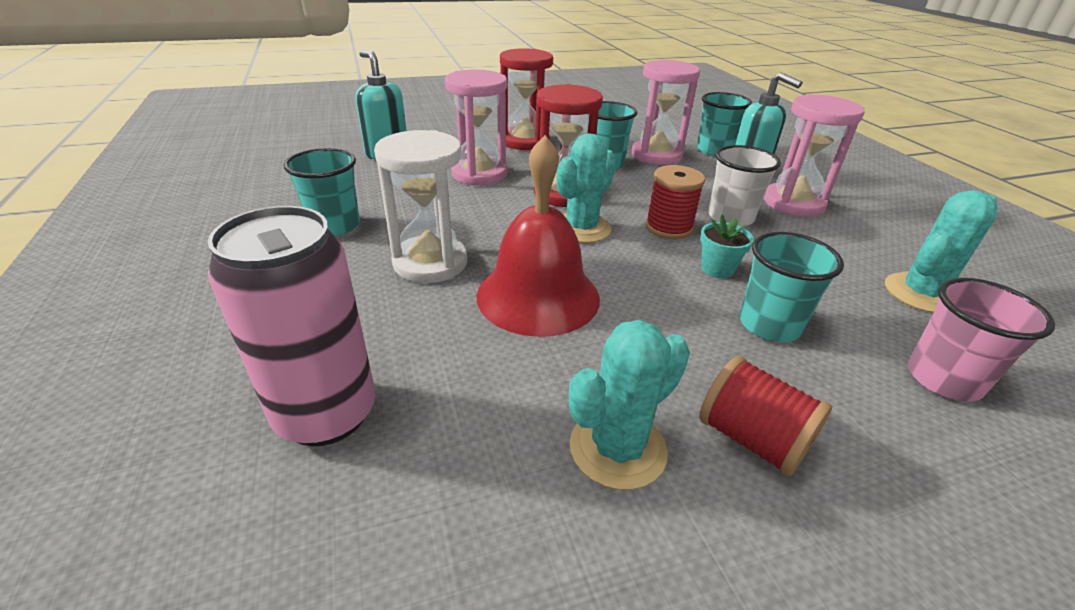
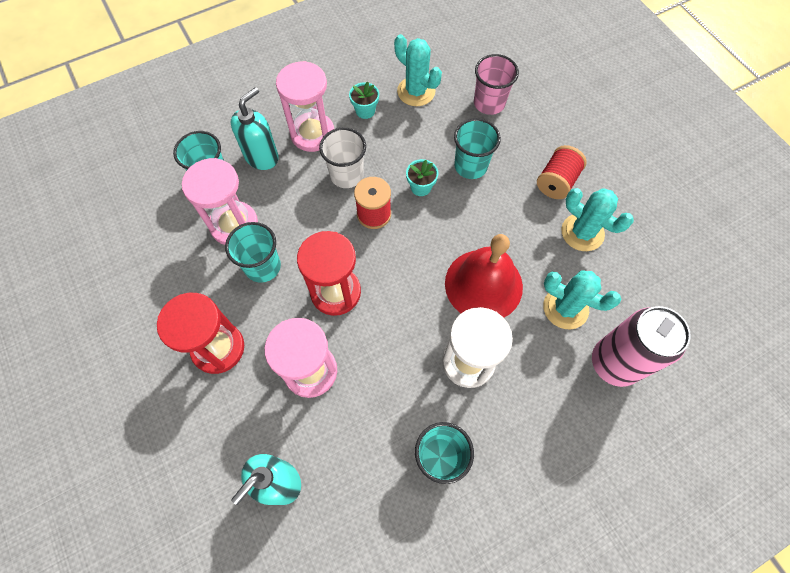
camera: 100 degrees left, 30 degrees up
(581, 228) = (391, 271): turquoise cactus -> turquoise cactus (565, 308)
(852, 243) = (365, 111): none -> turquoise flower pot

